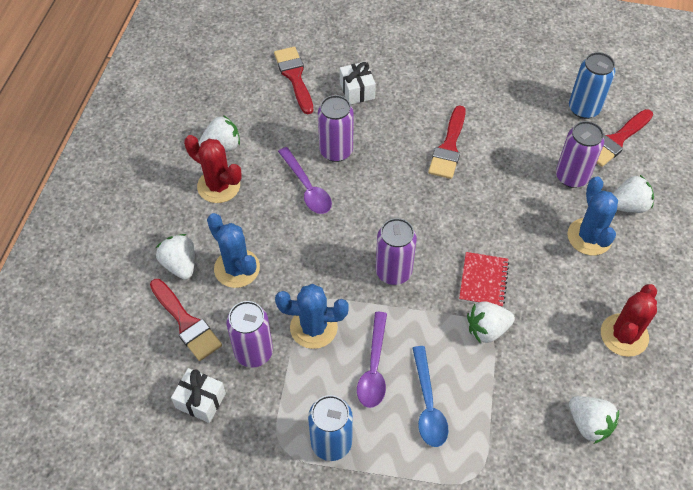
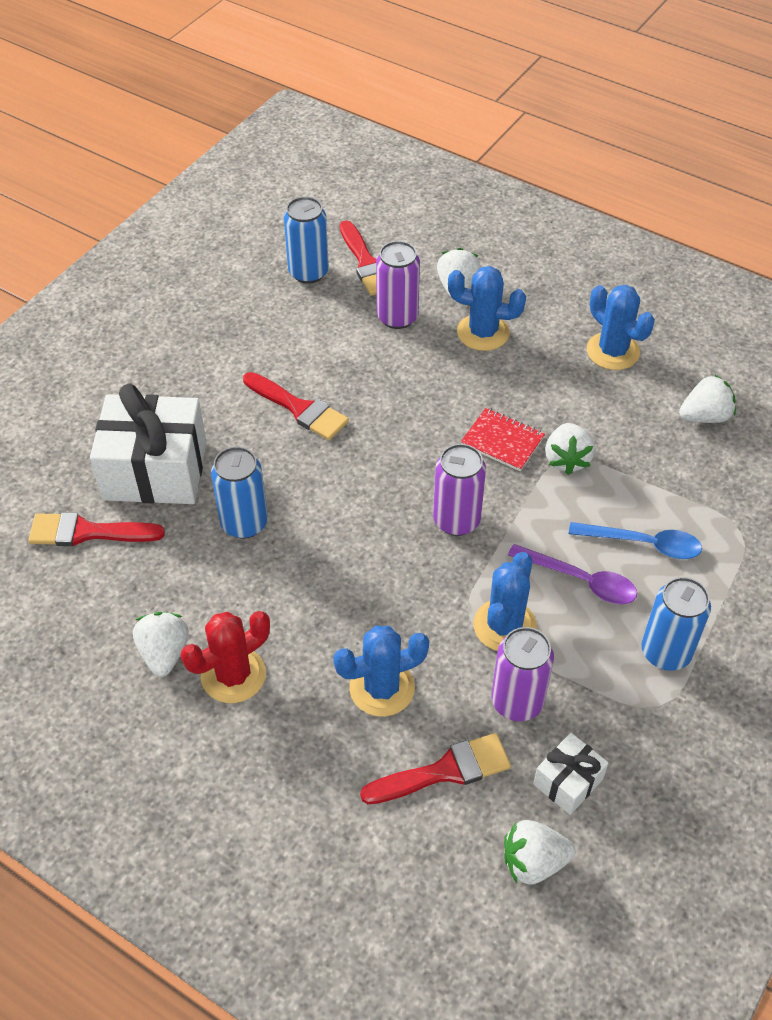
camera: 70 degrees left, 5 degrees down
(180, 265) = (346, 756): white strawberry -> white strawberry (533, 862)
(307, 188) = (288, 572): purple spoon -> none
(336, 151) = (244, 523): purple can -> blue can
(357, 90) = (155, 470): white gift -> white gift, size x2.06
(624, 335) = (613, 351): red cactus -> blue cactus

